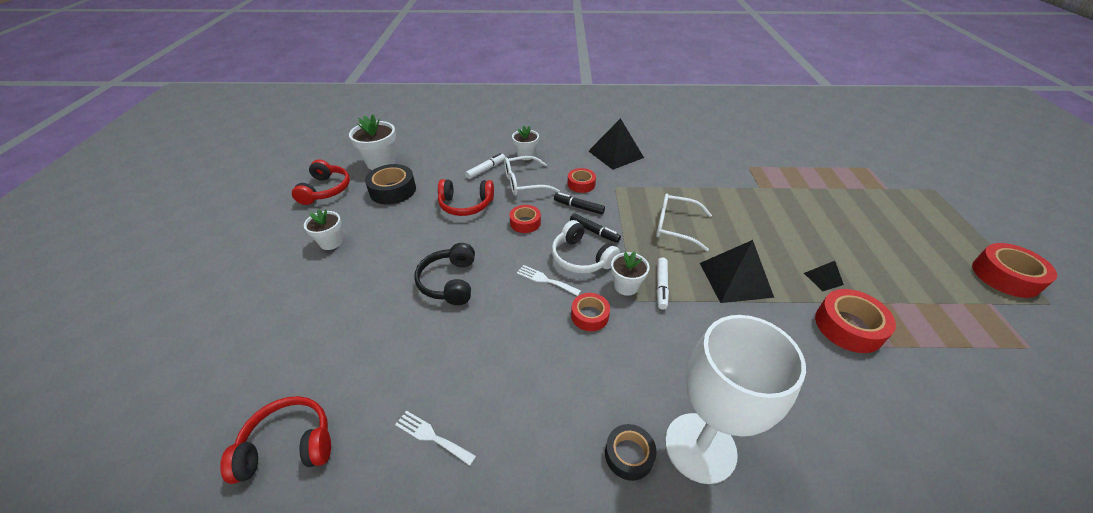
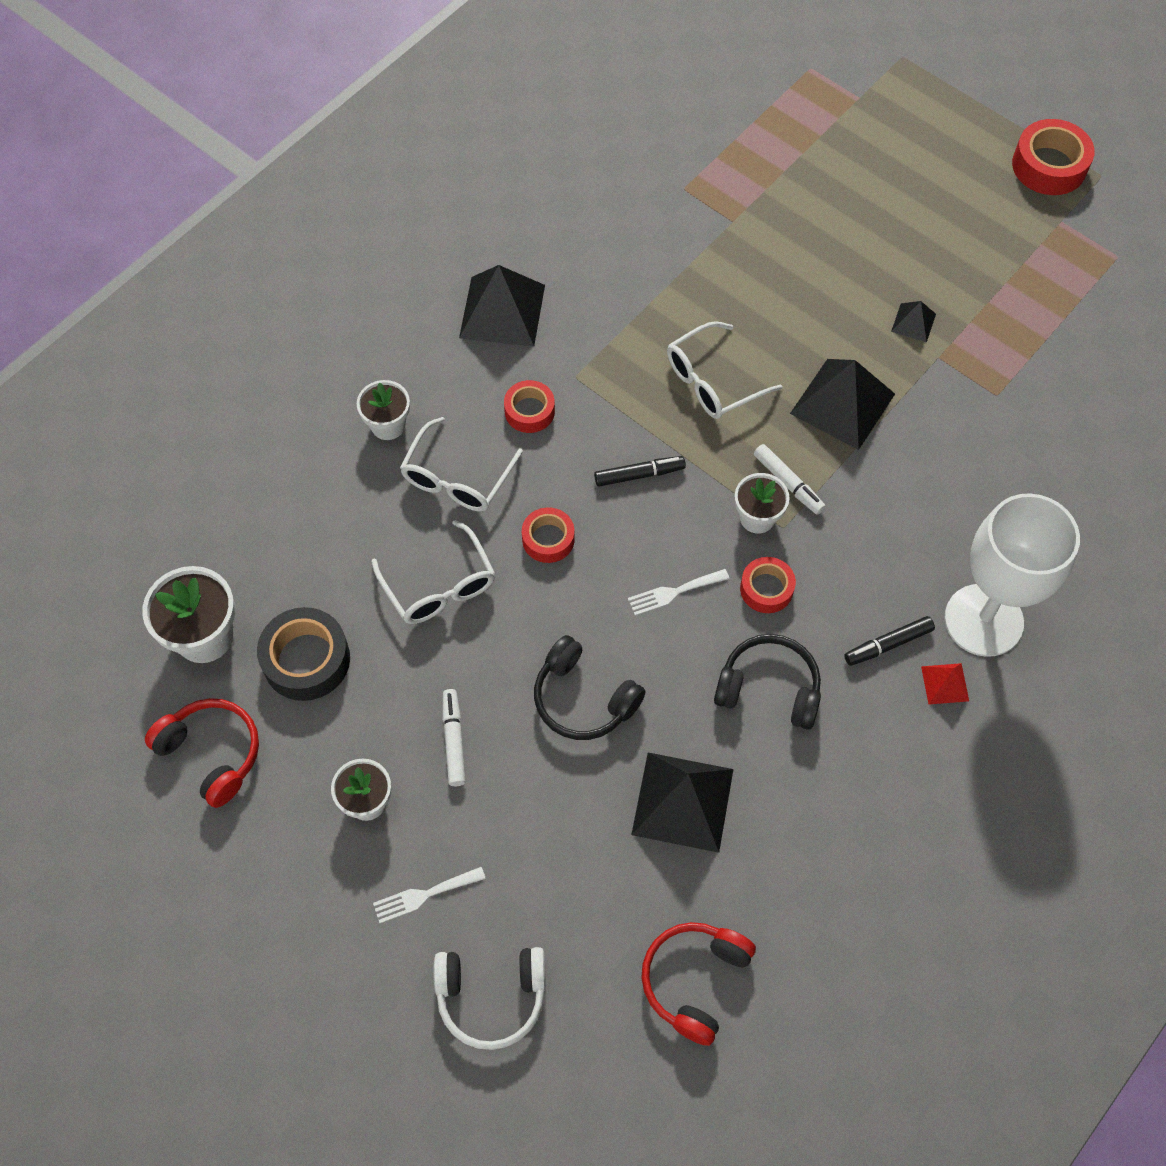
camera: 50 degrees left, 20 degrees up
(418, 360) = (682, 802): none -> black pyramid
(432, 436) = (791, 840): white fork -> white fork (424, 895)
(466, 205) = (438, 585): red headphones -> white glasses
(486, 169) = (373, 503): white marker -> white marker (454, 740)
(529, 356) = (769, 688): none -> black headphones
(578, 207) = (575, 453): black marker -> black marker (888, 644)
(581, 258) = (671, 526): white headphones -> white headphones (491, 996)
(629, 455) = (945, 683): black tape -> red pyramid
(848, 327) = (980, 370): red tape -> none

